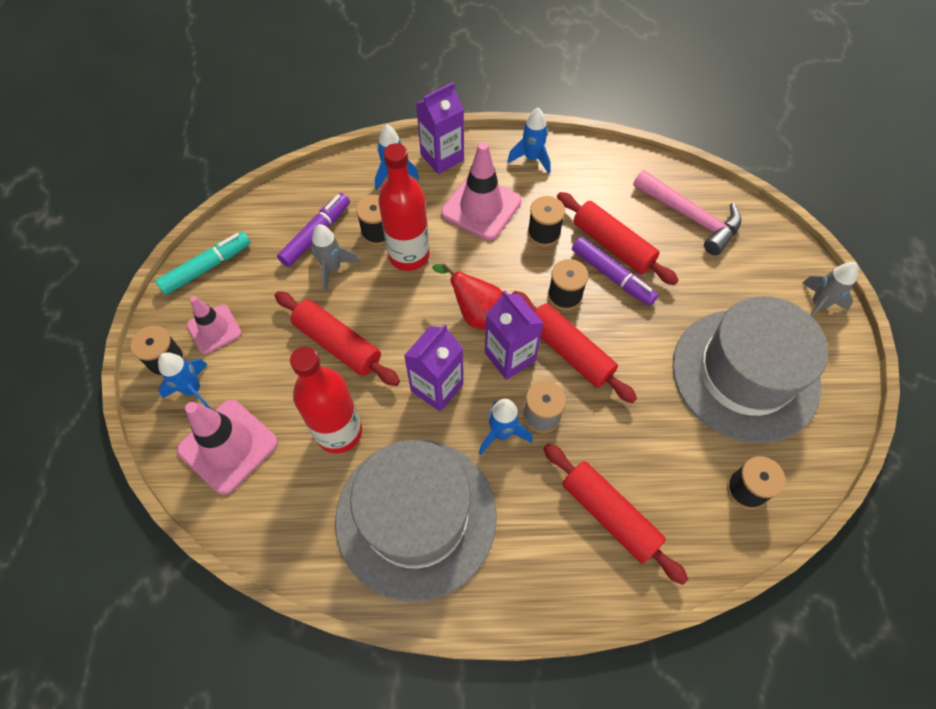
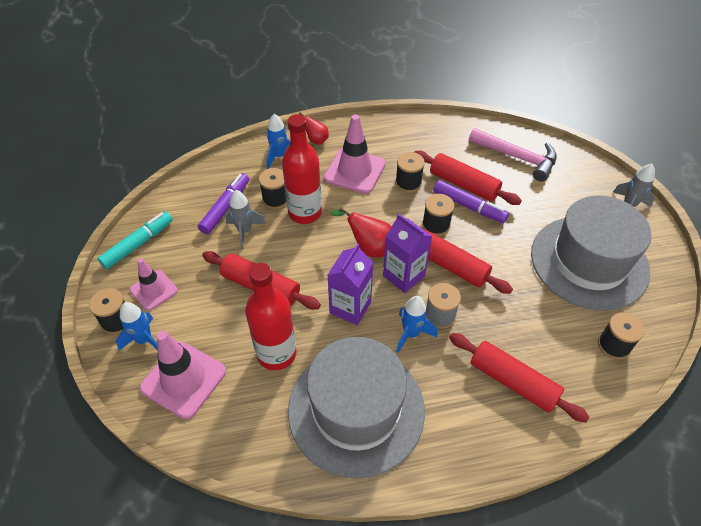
camera: 10 degrees left, 10 degrees down
(442, 157) = (315, 139): purple carton -> red pear
(532, 158) = (386, 132): blue rocket -> none

